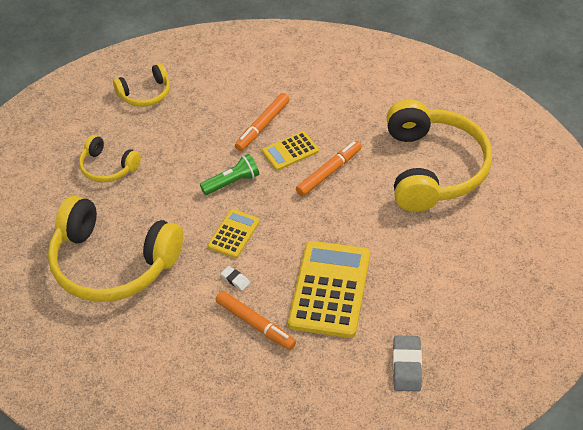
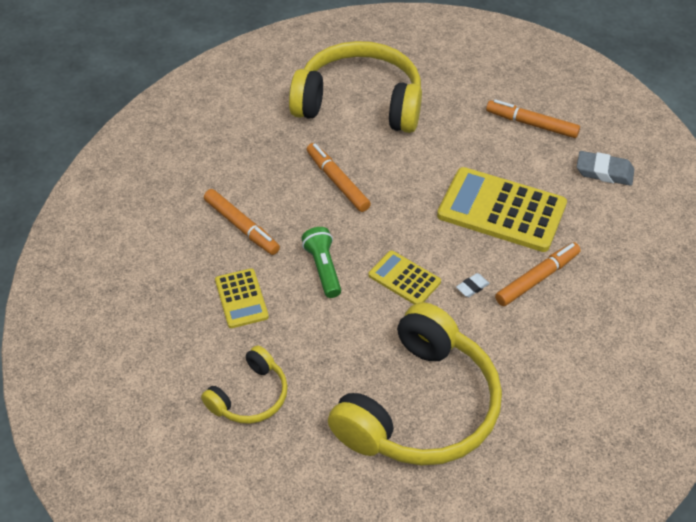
camera: 80 degrees left, 0 degrees up
(145, 93) = (127, 338): yellow headphones -> none
(290, 151) = (293, 209): yellow calculator -> yellow calculator (241, 298)
(454, 300) = (532, 124): none -> orange marker

